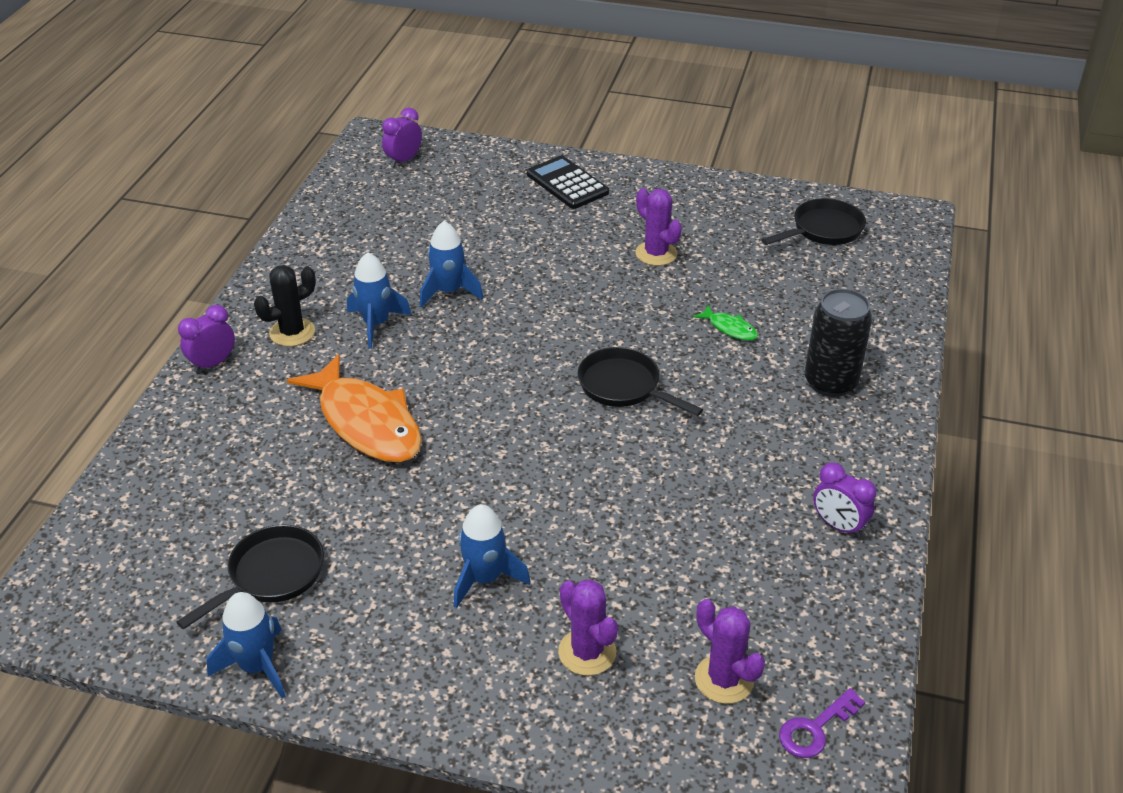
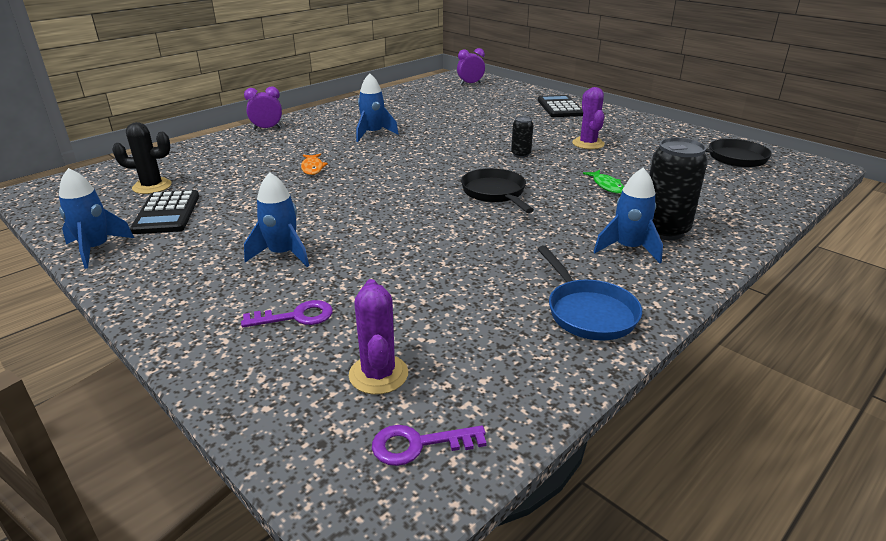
camera: 30 degrees right, 10 degrees down
(271, 575) = (167, 213): black pan -> black calculator
(292, 332) = (323, 127): black cactus -> black cactus (152, 186)
(366, 422) = (312, 168): orange fish -> orange fish, size x0.42
(449, 292) = (432, 131): blue rocket -> blue rocket (628, 248)
(587, 652) = (296, 316): purple cactus -> purple key
(596, 303) = (521, 154): none -> black can
(838, 526) = (588, 312): purple clock -> blue pan

